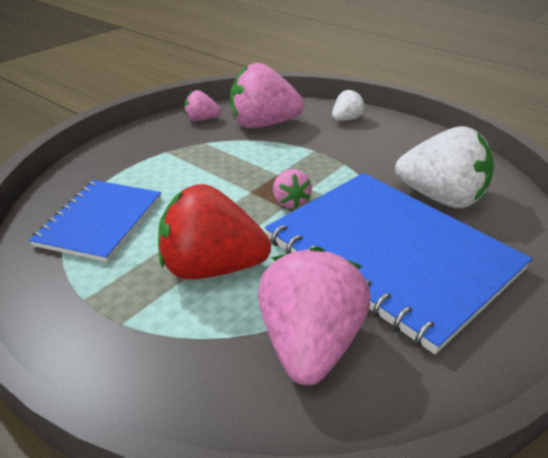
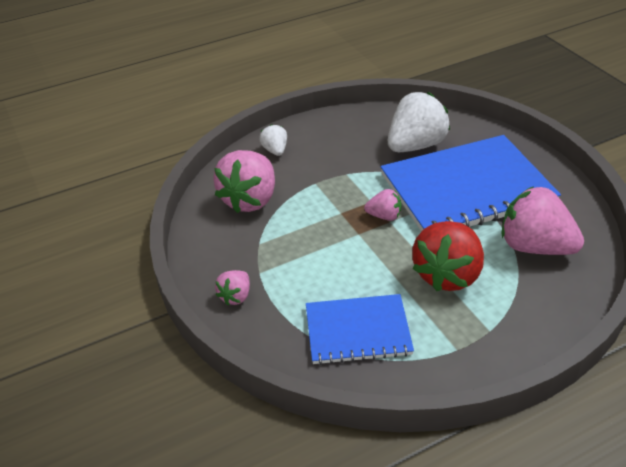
camera: 65 degrees left, 5 degrees up
(100, 221) = (358, 331): blue notebook -> blue notebook turned 45 degrees counterclockwise
(201, 119) = (210, 237): pink strawberry -> pink strawberry (236, 296)

